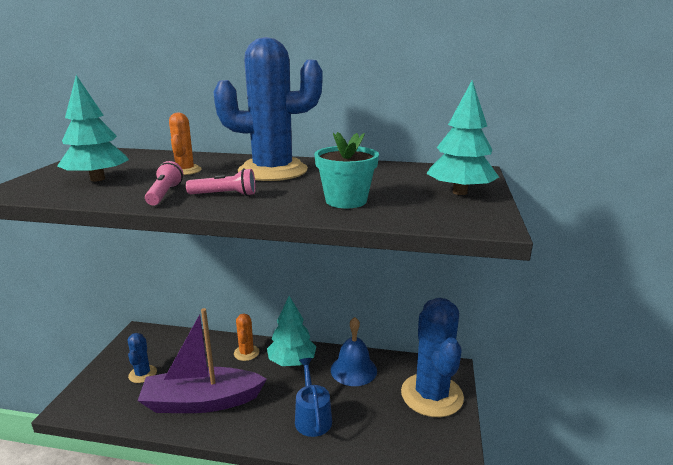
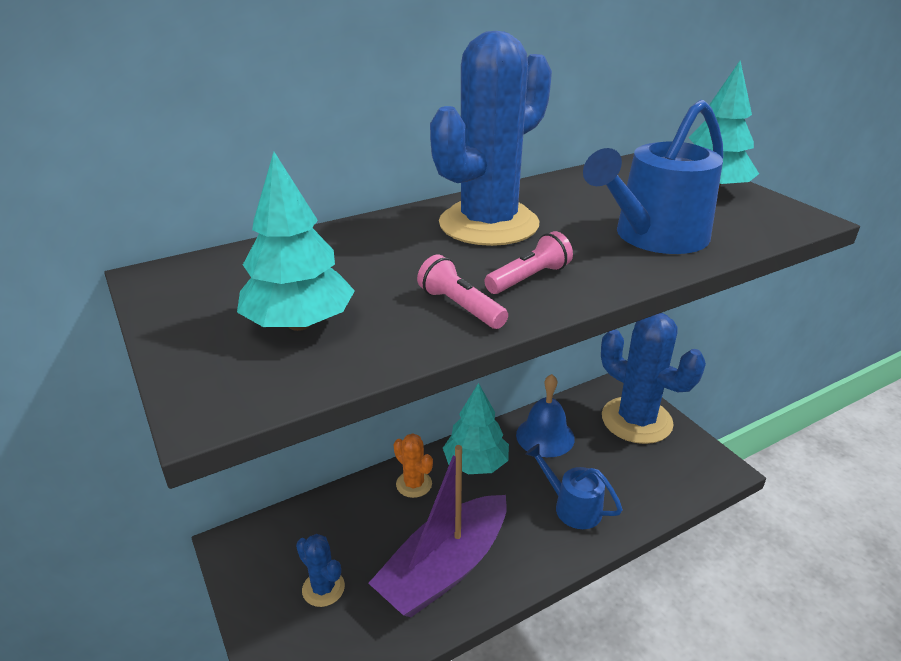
camera: 40 degrees left, 10 degrees up
(185, 170) = (383, 262): orange cactus -> none
(346, 201) = (654, 237): turquoise flower pot -> blue watering can

